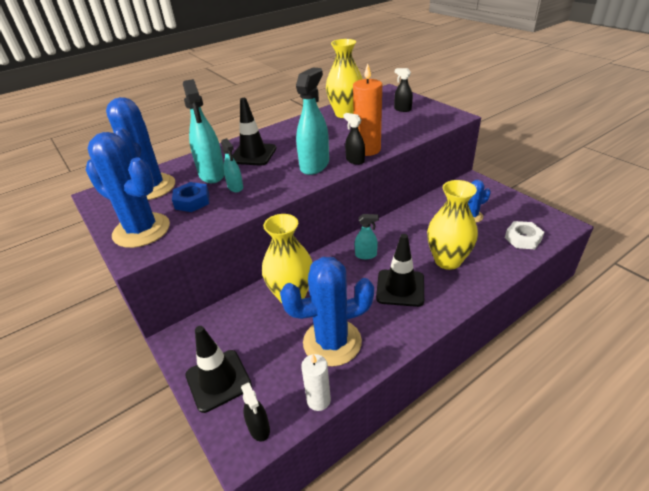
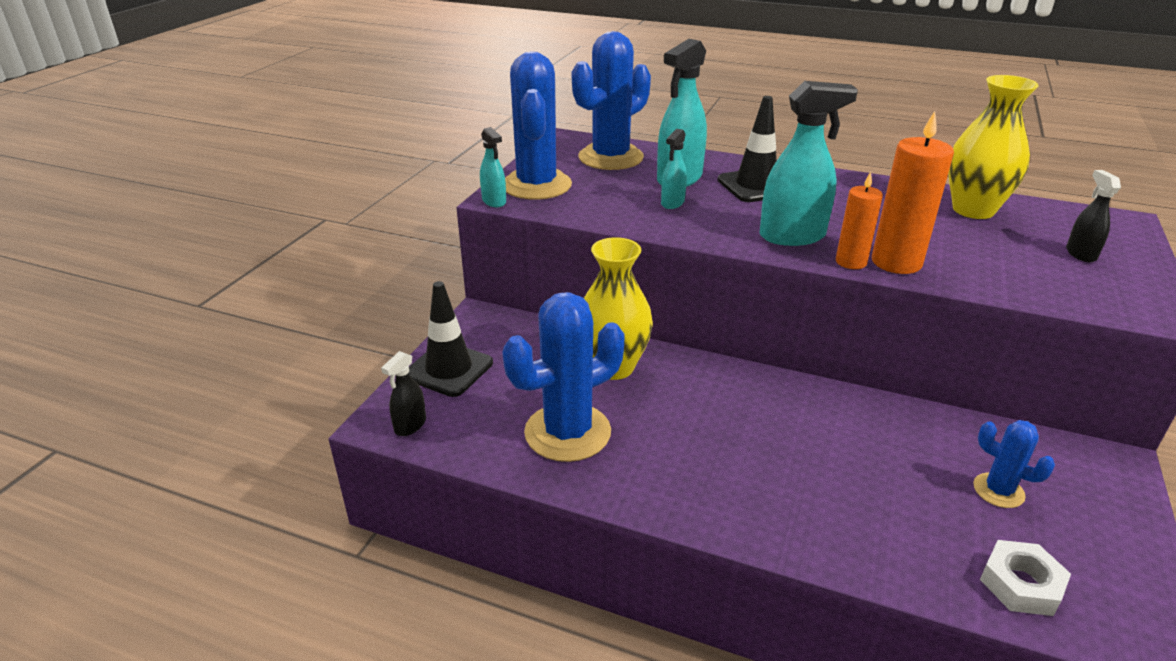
camera: 55 degrees right, 5 degrees down
(192, 201) = (615, 189): blue nut -> none
(318, 400) = (474, 456): white candle -> none
(332, 342) = (567, 432): blue cactus -> blue cactus turned 75 degrees counterclockwise
(355, 160) = (851, 262): black spray bottle -> orange candle
(366, 255) = (756, 401): turquoise spray bottle -> turquoise spray bottle (494, 201)
(400, 288) = (723, 461): black traffic cone -> none
(447, 260) = (840, 495): yellow vase -> none

